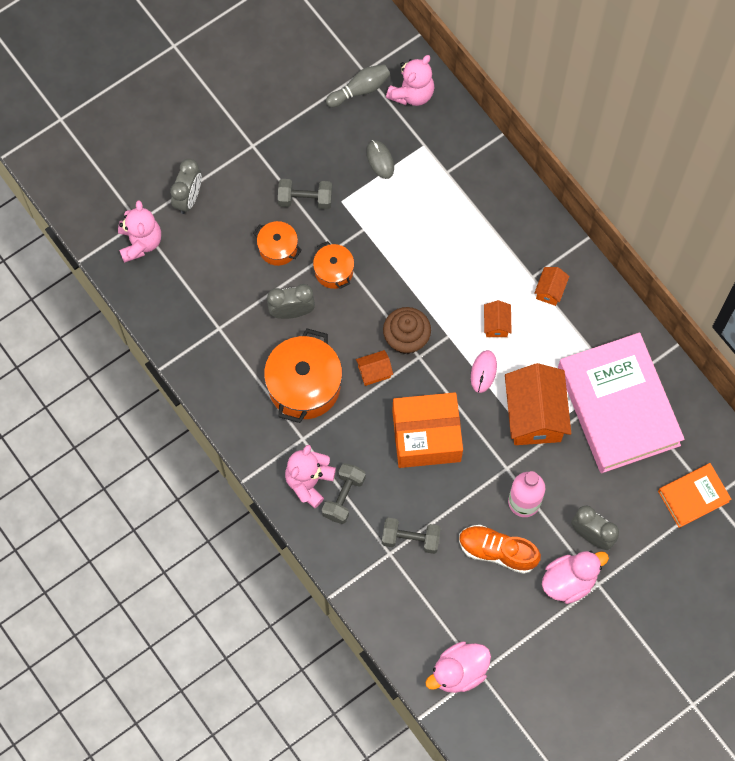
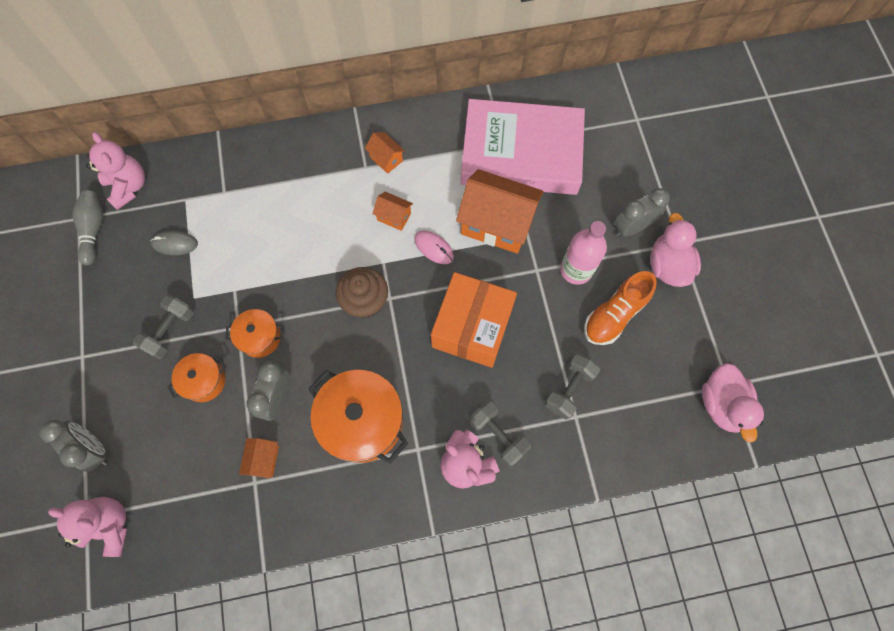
camera: 65 degrees left, 0 degrees up
(374, 372) = (383, 346): orange house -> orange house (264, 459)
(693, 496) = (629, 133): orange book -> none

